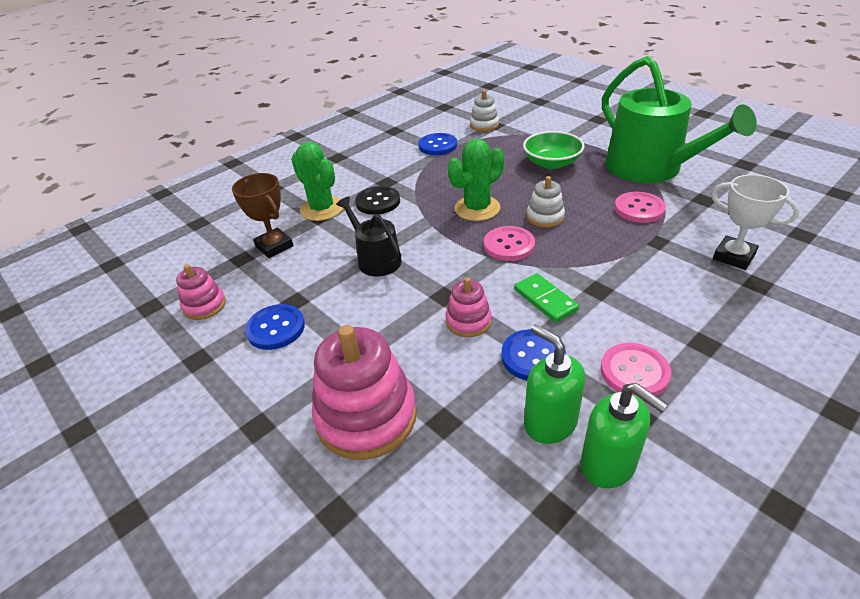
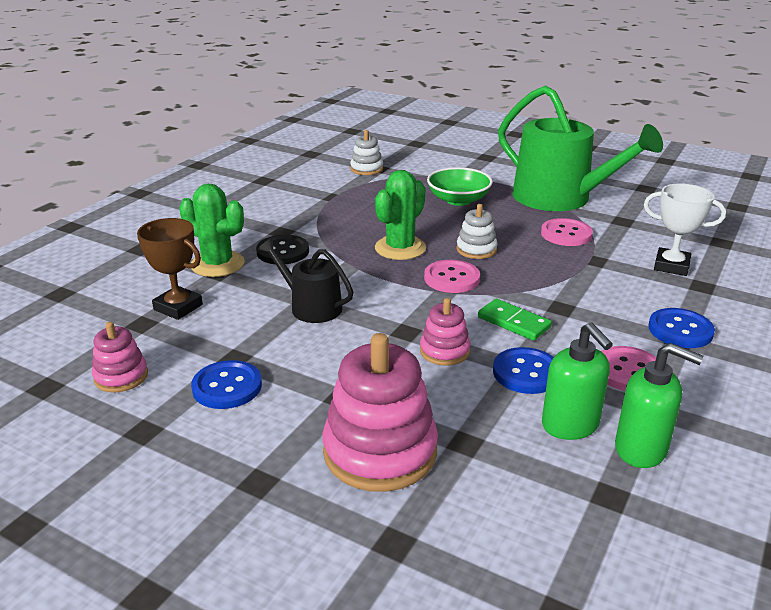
camera: 20 degrees left, 10 degrees down
(438, 146) = (324, 192): blue button -> blue button (680, 330)
(549, 422) = (570, 425): green soap dispenser -> green soap dispenser turned 150 degrees counterclockwise

